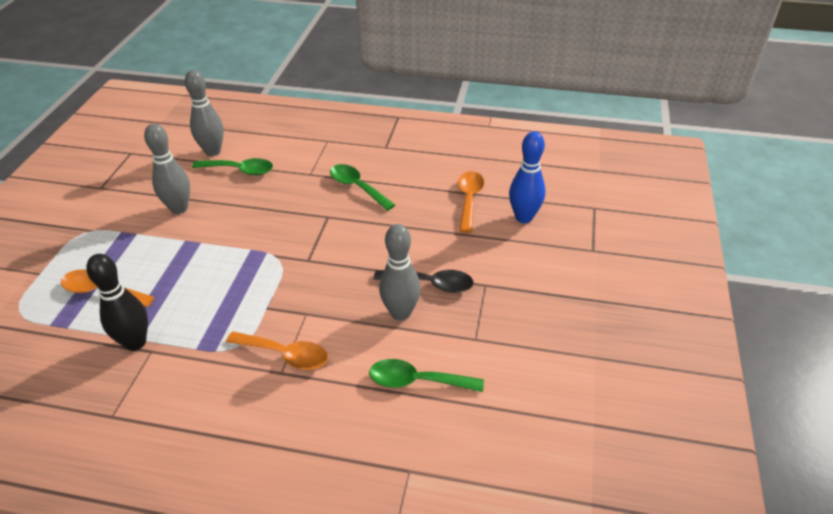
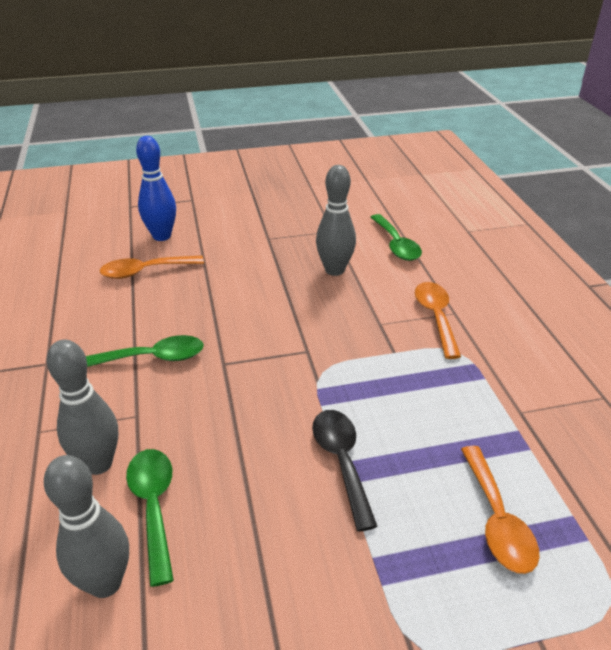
camera: 115 degrees left, 5 degrees down
(135, 342) = (525, 431): black bowling pin -> none
(179, 208) = (286, 535): grey bowling pin -> grey bowling pin (98, 464)
(357, 187) = (152, 358): green spoon -> green spoon turned 120 degrees counterclockwise
(430, 284) = (287, 264): black spoon -> black spoon (342, 462)

